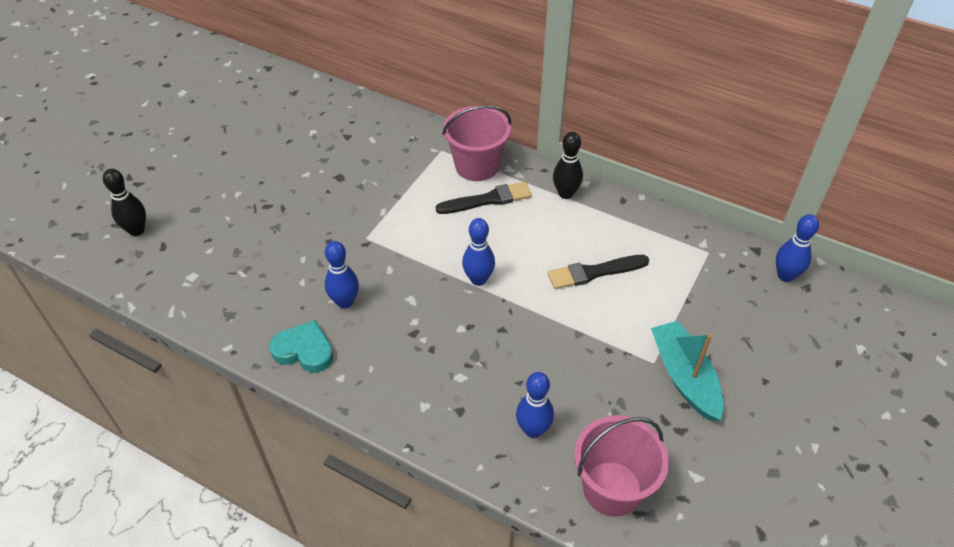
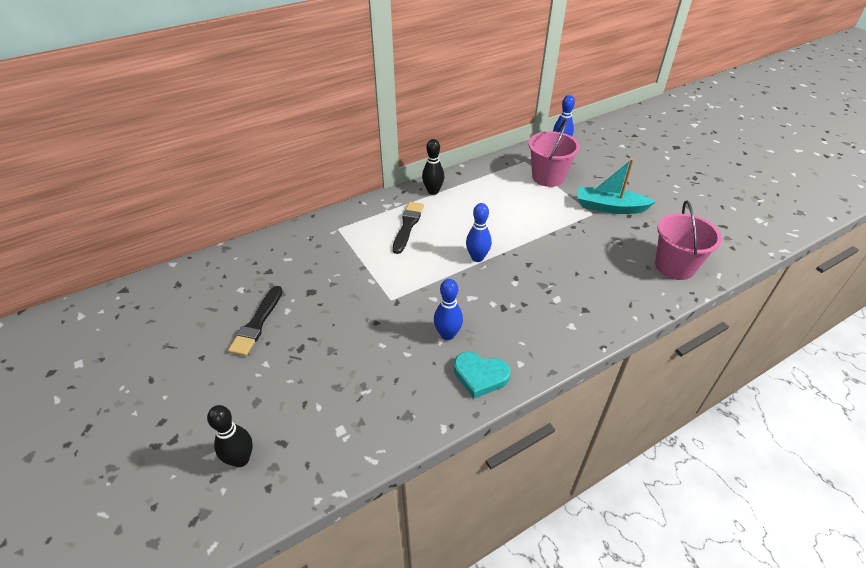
camera: 60 degrees left, 5 degrees down
(304, 350) = (480, 376): turquoise heart -> turquoise heart turned 120 degrees counterclockwise
(477, 166) = (370, 218): pink bucket -> pink bucket (548, 177)
(533, 430) = (617, 282): blue bowling pin -> none
(594, 272) = (509, 207): black brush -> black brush (257, 323)

